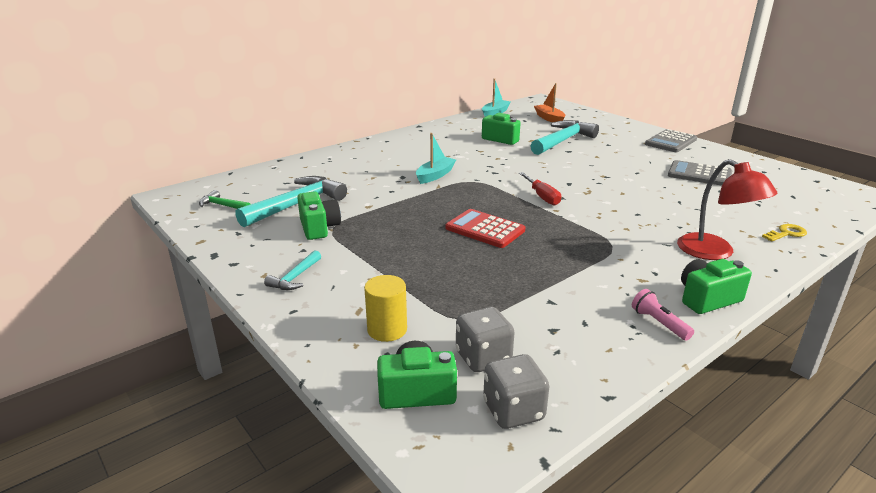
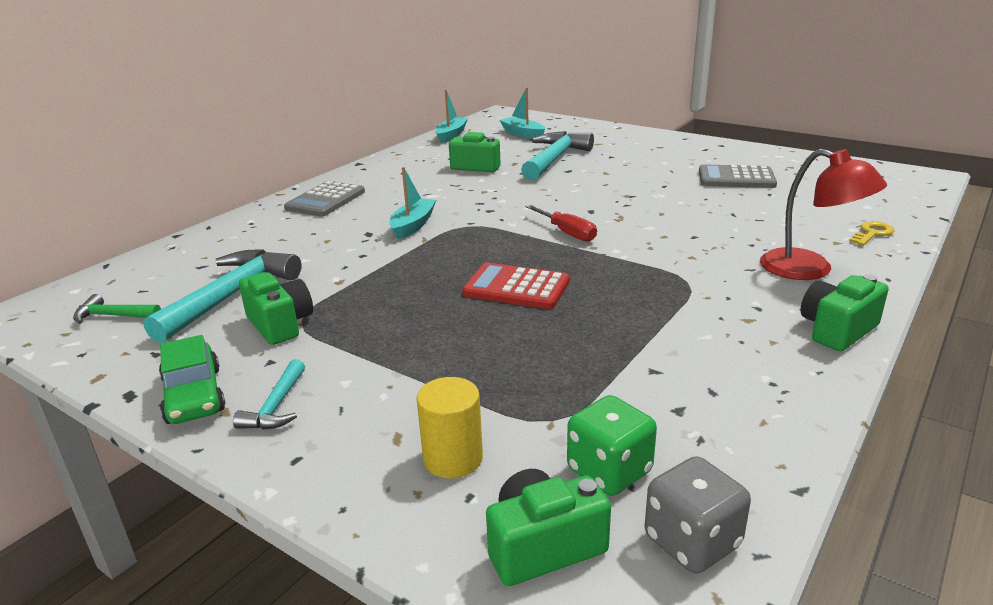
camera: 15 degrees left, 0 degrees up
(250, 262) = (194, 395): none -> green car
(483, 358) = (609, 471): grey dice -> green dice
(549, 118) = (523, 134): orange boat -> turquoise boat
(658, 323) = (801, 373): pink flashlight -> none
(670, 142) = (681, 144): grey calculator -> grey calculator (325, 200)

